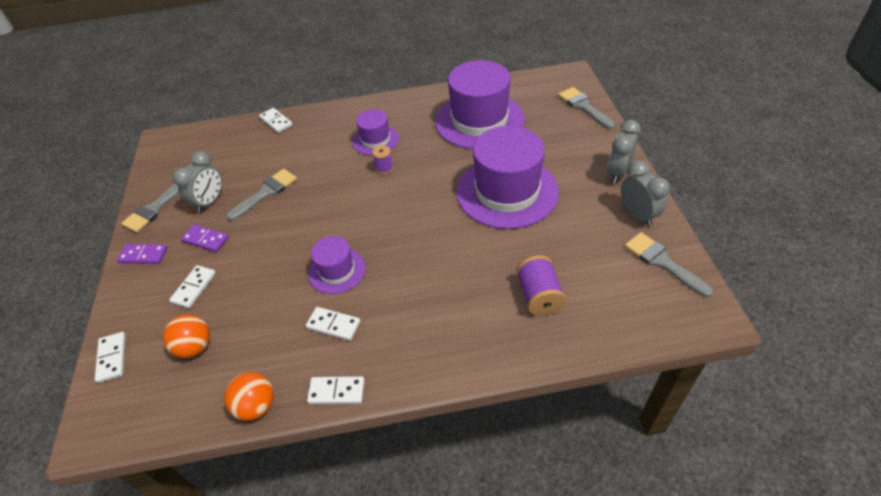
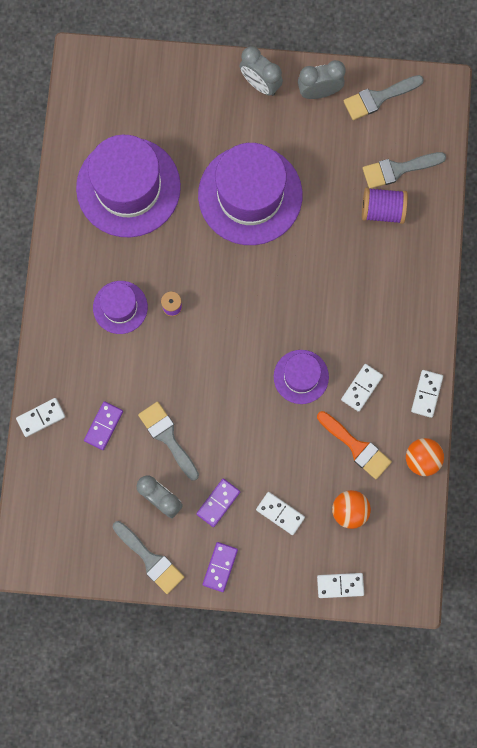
camera: 80 degrees left, 30 degrees up
(266, 336) = (356, 447): none -> orange brush
(272, 154) = (103, 426): none -> purple domino
(584, 107) = (146, 71): grey brush -> grey brush (398, 169)

